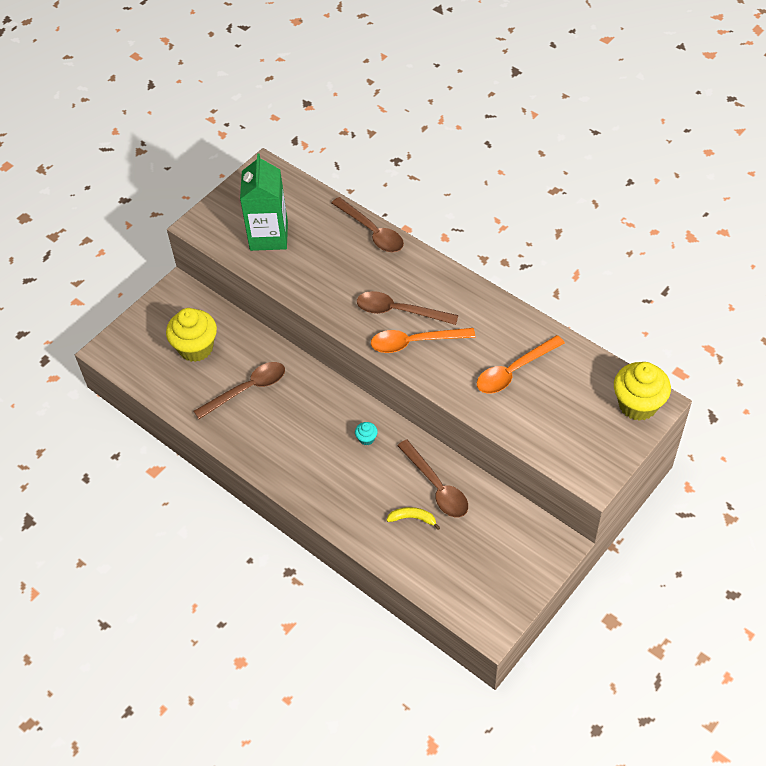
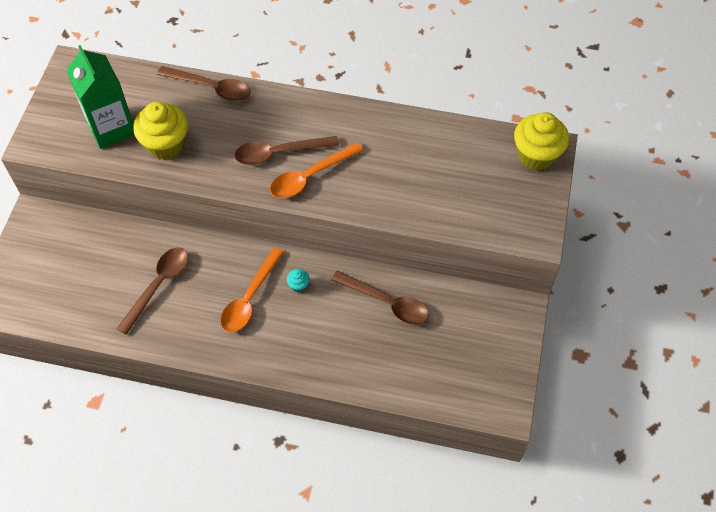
camera: 30 degrees left, 5 degrees up
(196, 348) = (84, 266): yellow cupcake -> yellow cupcake (166, 145)
(413, 518) = (382, 341): yellow banana -> none
(514, 371) = (414, 168): orange spoon -> orange spoon (250, 298)

